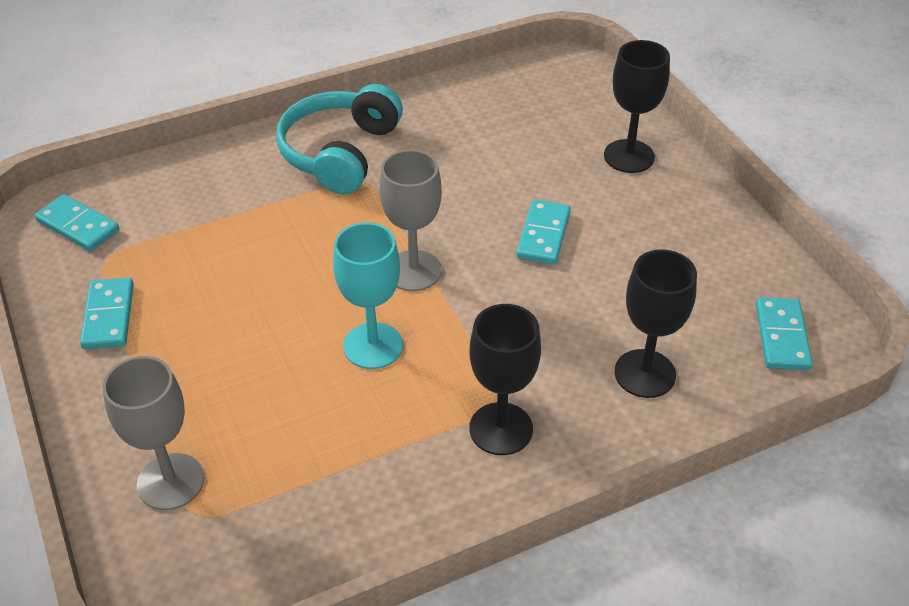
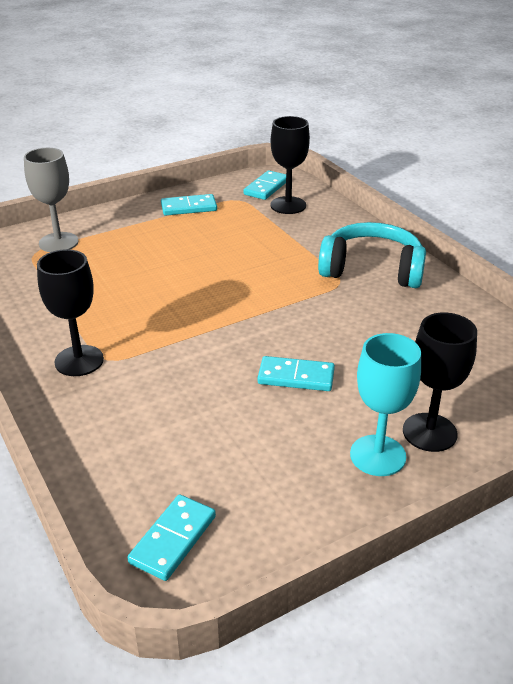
camera: 85 degrees right, 10 degrees down
(373, 346) = (163, 300): turquoise goblet -> turquoise goblet (378, 455)
(413, 271) = (241, 312): grey goblet -> none
(645, 373) = (128, 438): black goblet -> black goblet (288, 205)
(781, 336) = (173, 539): turquoise domino -> turquoise domino turned 60 degrees counterclockwise

